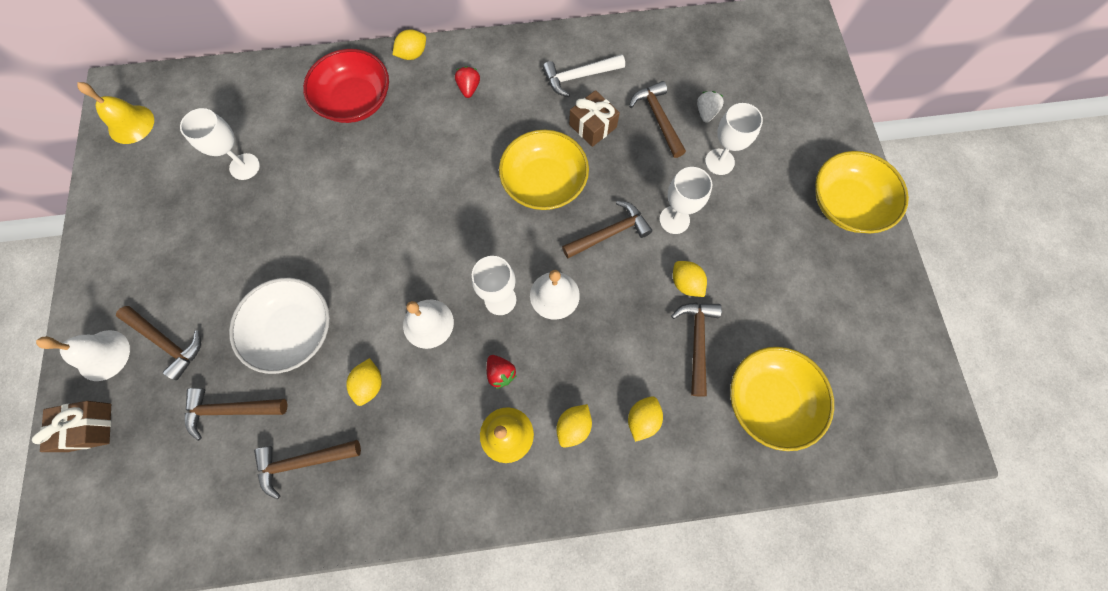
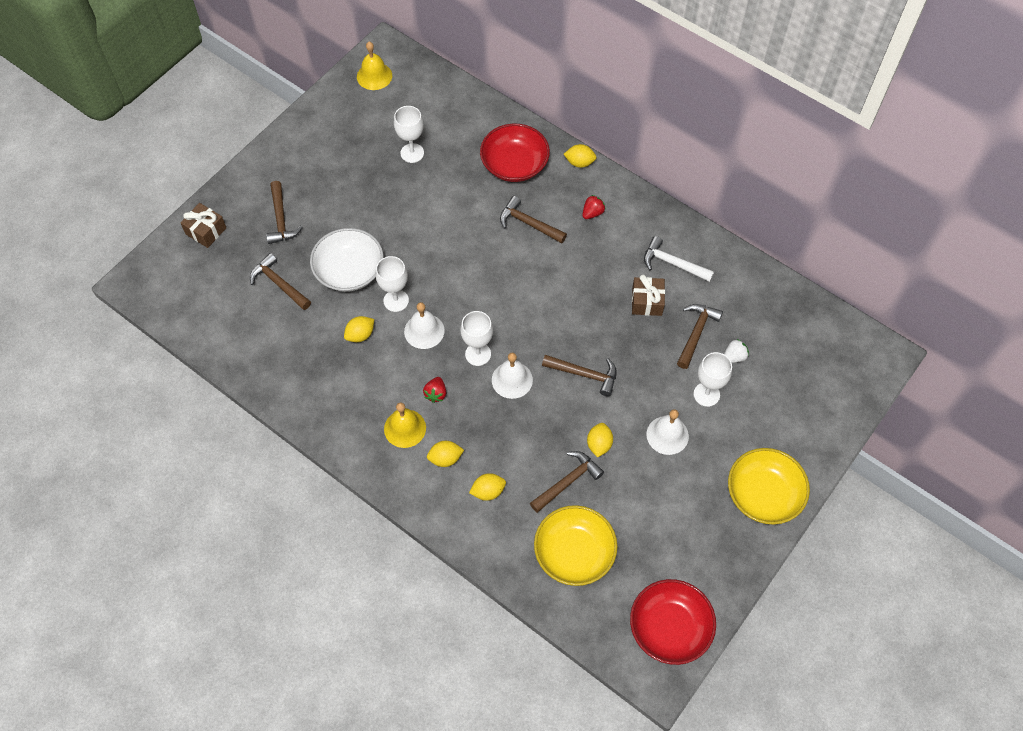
camera: 45 degrees right, 10 degrees down
(103, 355) = (244, 198): white bell -> white bell (667, 435)
(303, 462) = (288, 343): brown hammer -> brown hammer (528, 223)
(544, 182) = (577, 310): yellow bowl -> none
(674, 220) = (635, 402): white goblet -> white goblet (396, 300)
(906, 387) = (669, 627): none -> red bowl

